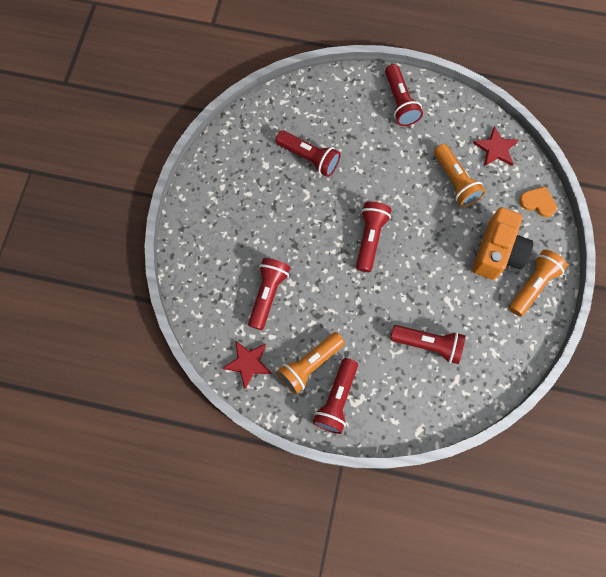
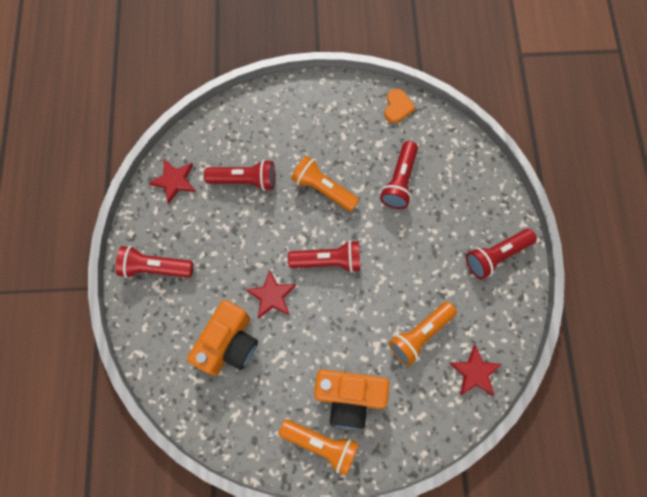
camera: 75 degrees right, 0 degrees up
(310, 365) = (184, 235): orange flashlight -> orange flashlight (323, 189)
(391, 296) = (271, 296): none -> red star
(428, 344) = (229, 344): red flashlight -> orange camera
(538, 202) = (423, 433): orange heart -> orange heart (397, 107)

